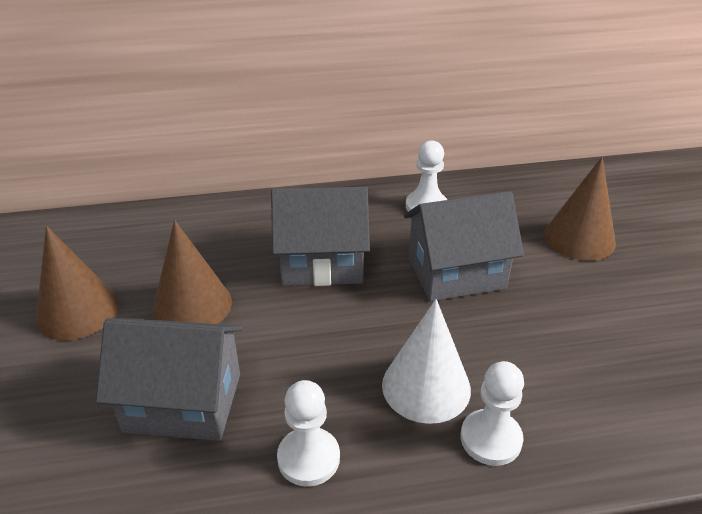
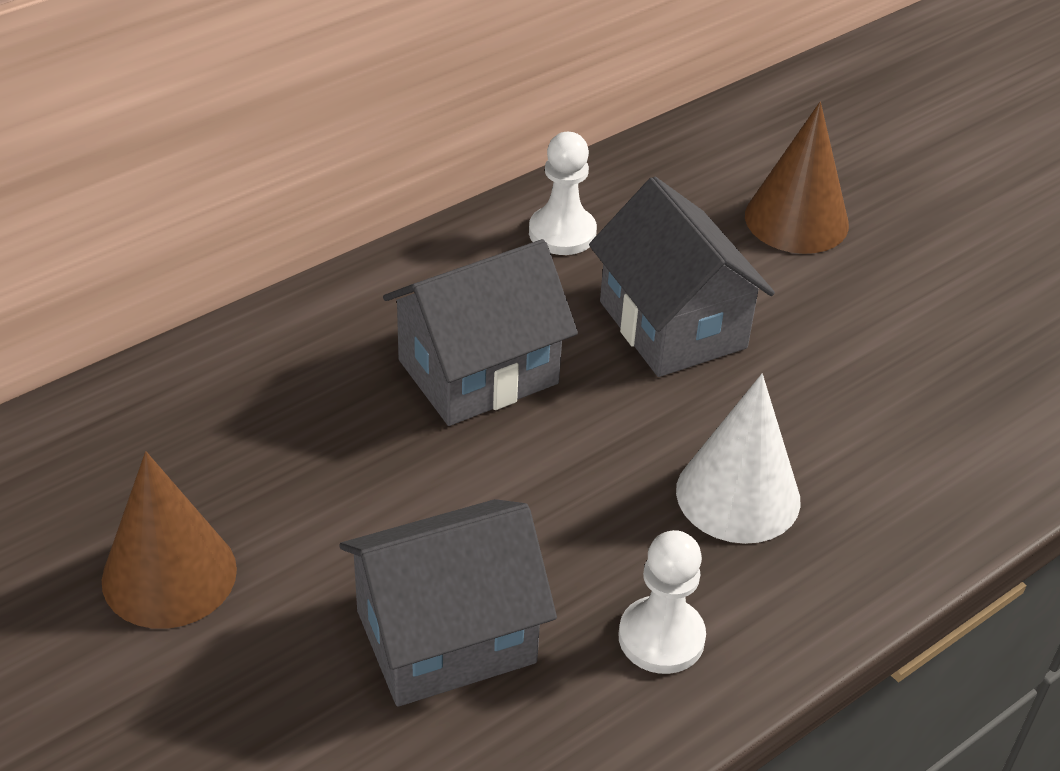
camera: 30 degrees left, 5 degrees up
(192, 305) = (340, 501): brown cone -> none
(456, 273) = (672, 325): grey house -> grey house turned 75 degrees counterclockwise
(491, 439) = (852, 529): white pawn -> none

